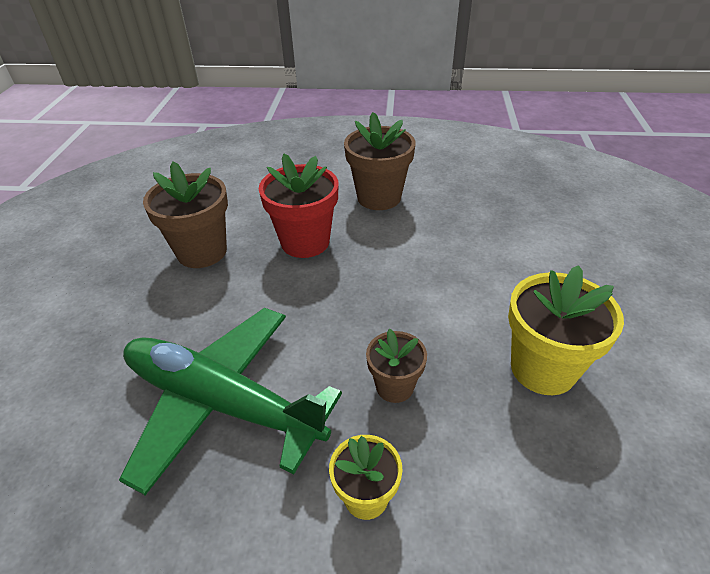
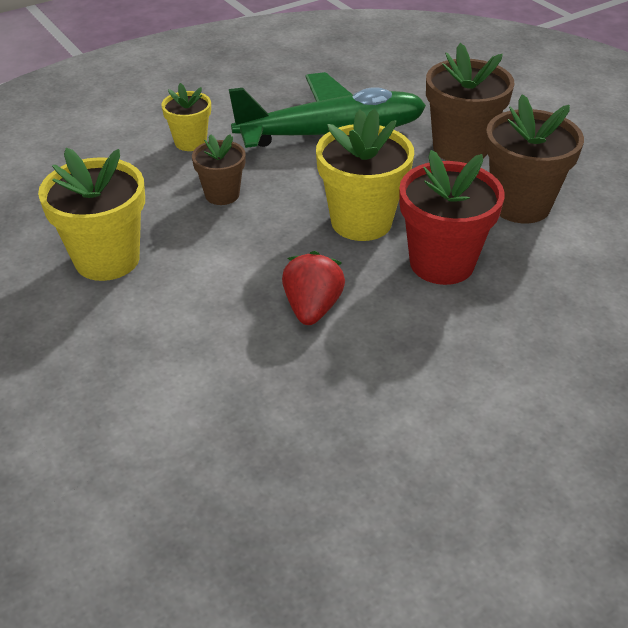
camera: 140 degrees right, 0 degrees up
(314, 295) = (361, 222): none -> yellow flower pot
(379, 197) = (441, 369): brown flower pot -> brown flower pot (460, 148)
(413, 254) = (312, 308): none -> red strawberry

